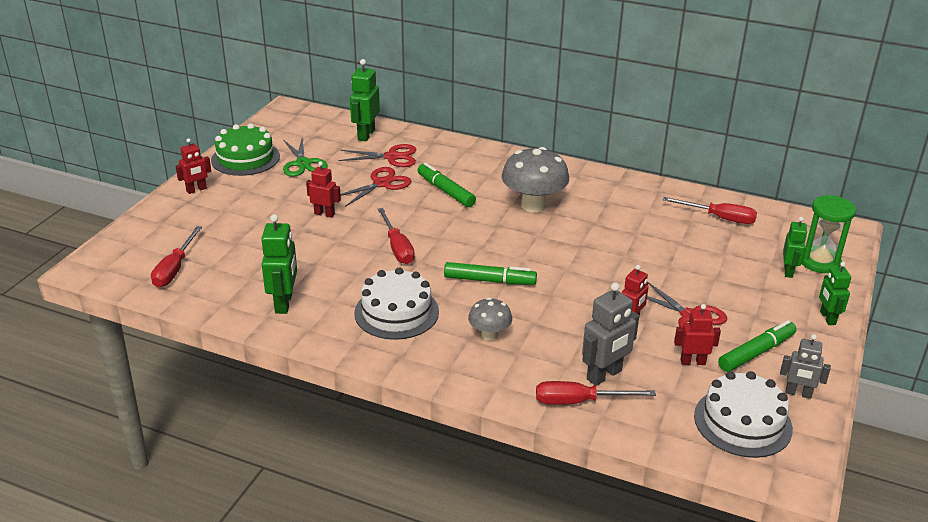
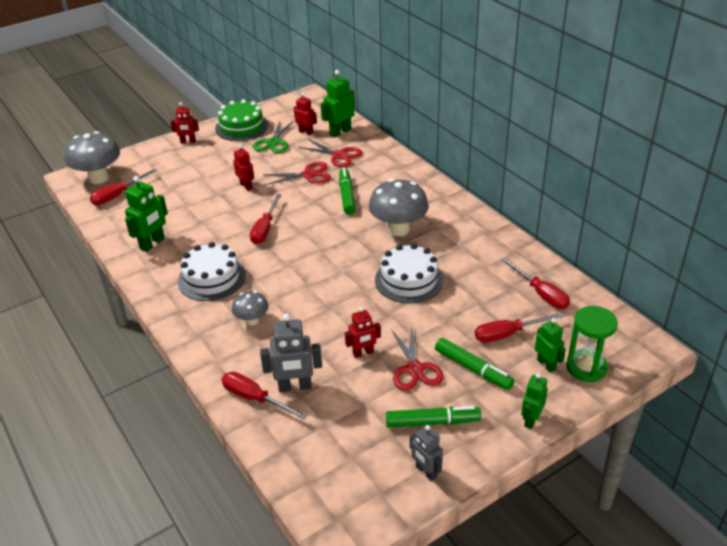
camera: 35 degrees right, 5 degrees up
(125, 259) = (98, 178): none -> grey mushroom
(489, 281) = (298, 278): green marker -> green marker (473, 369)
(692, 362) = (372, 406): red robot -> red robot (306, 132)
(731, 259) = (508, 334): none -> red screwdriver
(742, 422) = (353, 473): white cake -> white cake (409, 280)
(788, 271) = (546, 364): green robot -> green robot turned 75 degrees counterclockwise

